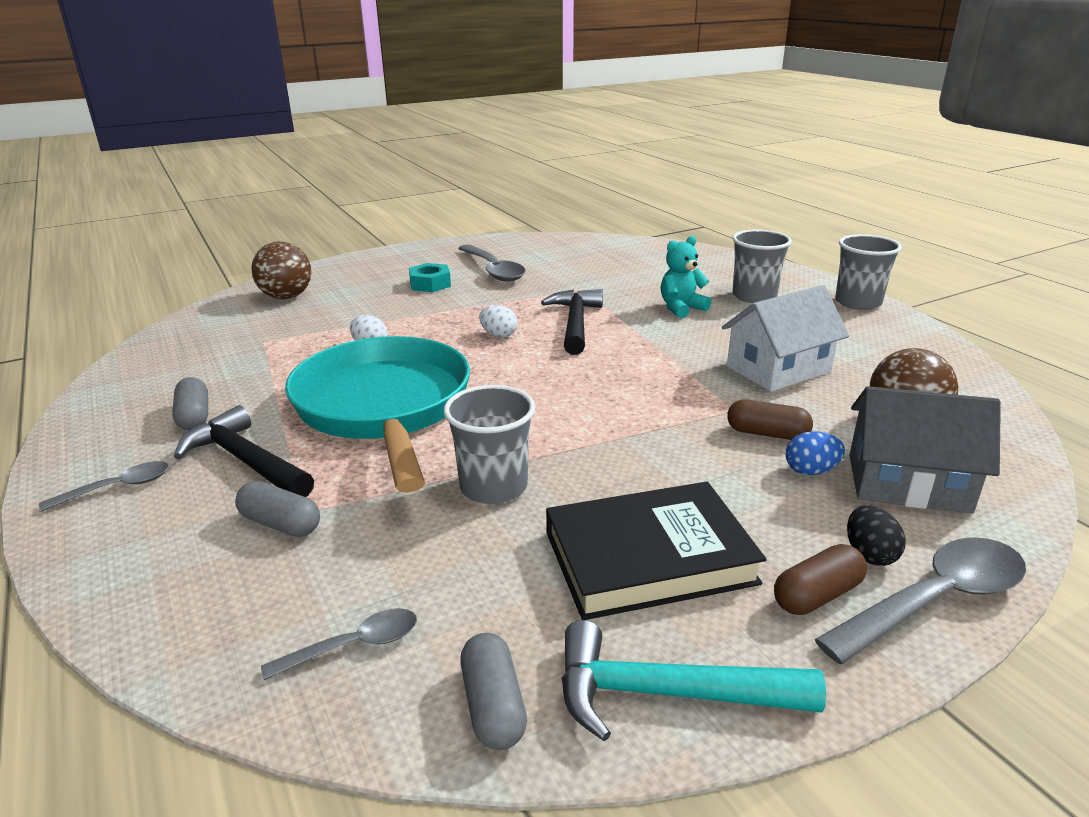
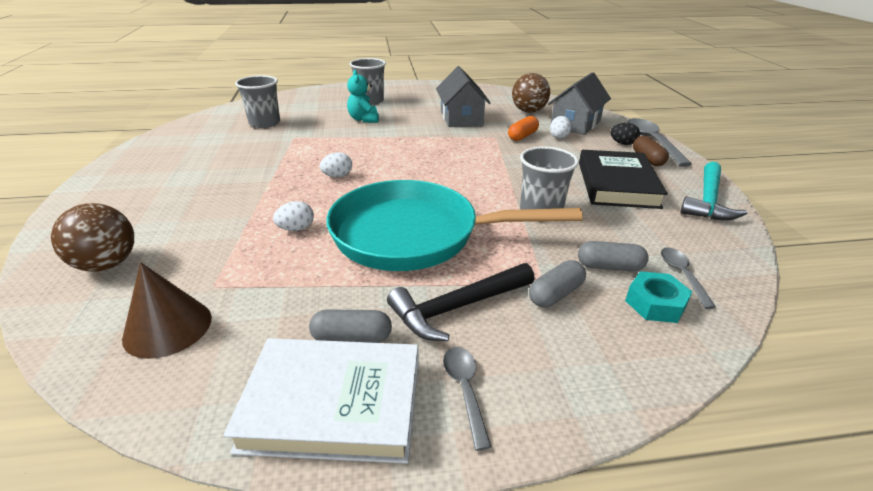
camera: 70 degrees left, 5 degrees up
(111, 429) = (333, 404): none -> white book
(207, 342) = (168, 327): none -> brown cone
(430, 284) = (198, 186): turquoise nut -> turquoise nut (655, 303)
(493, 270) = (210, 157): grey spoon -> none
(493, 706) = (721, 240): grey capsule -> grey capsule (609, 267)
(575, 323) = (349, 150): black hammer -> none
(767, 433) = (522, 136): brown capsule -> orange capsule
(778, 369) = (461, 118): white house -> grey house
(811, 471) = (559, 137): blue egg -> white egg
(858, 302) = (405, 85): grey cup -> grey cup (264, 123)

